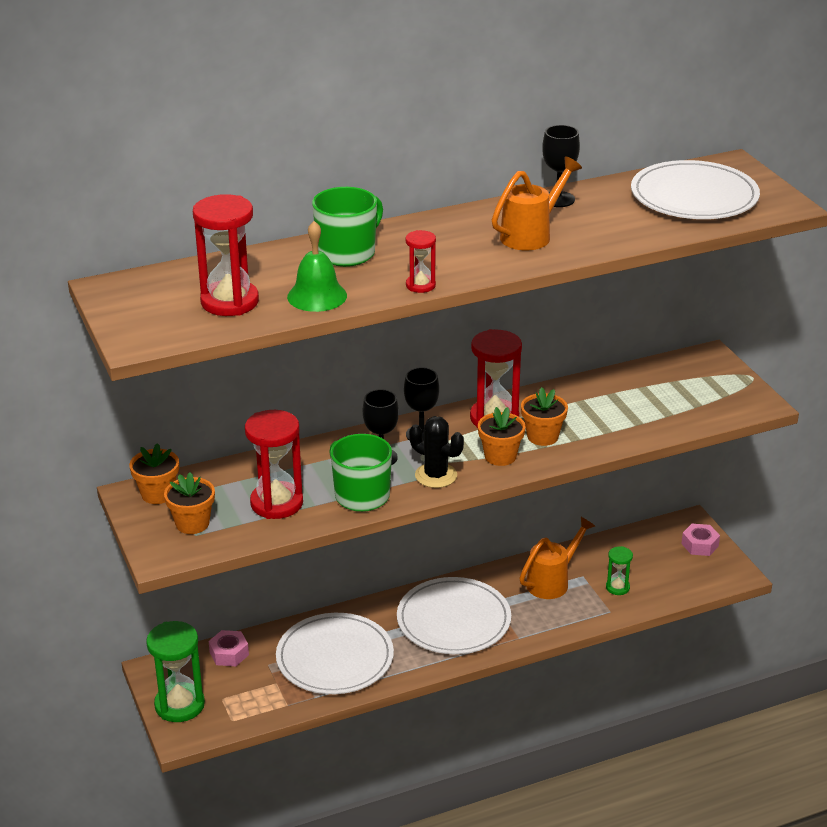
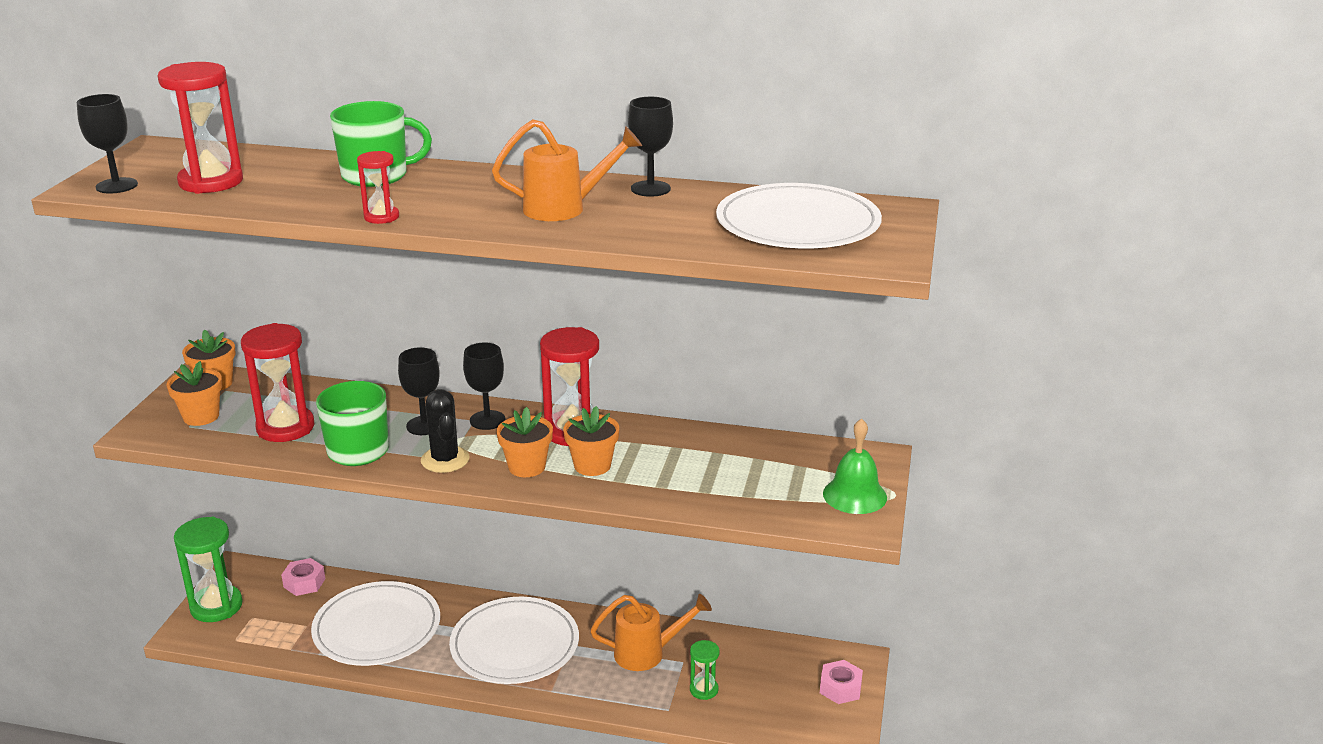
camera: 35 degrees right, 5 degrees down
(159, 331) = (116, 186): none -> black goblet
(317, 296) = (283, 198): green bell -> green bell (854, 495)

